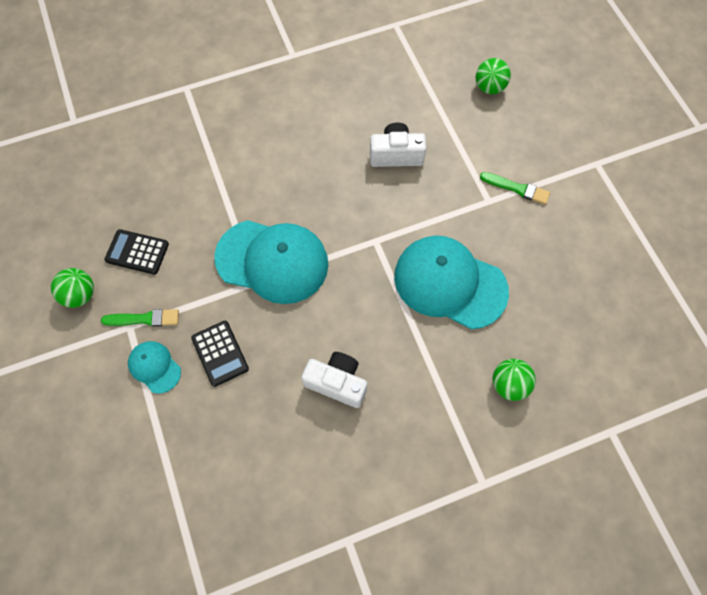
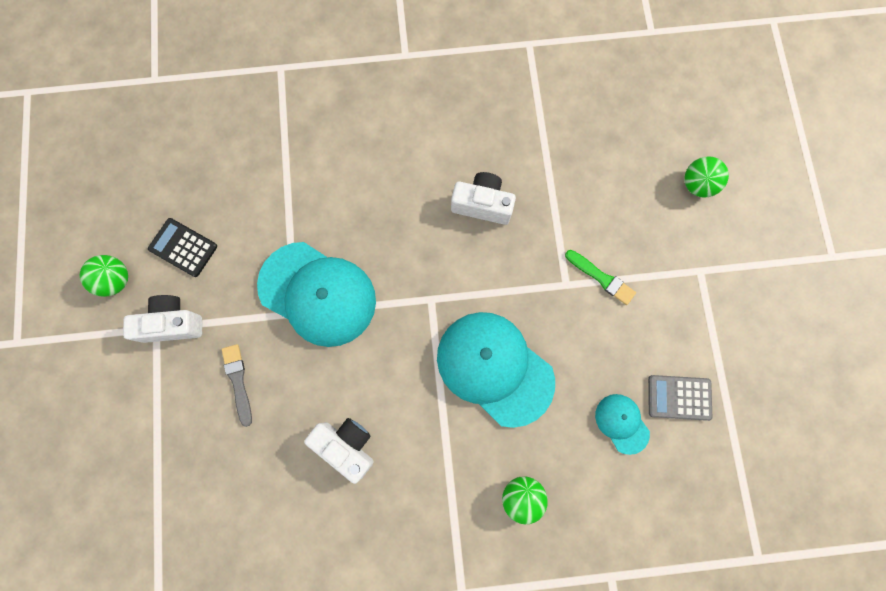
camera: 15 degrees right, 10 degrees up
(144, 319) = (172, 323): green brush -> white camera
(154, 367) = (170, 378): turquoise cap -> turquoise cap (622, 423)
(220, 353) = (238, 381): black calculator -> grey brush
(489, 87) = (610, 148): green ball -> green ball (697, 184)
(616, 267) = (679, 397): none -> grey calculator

